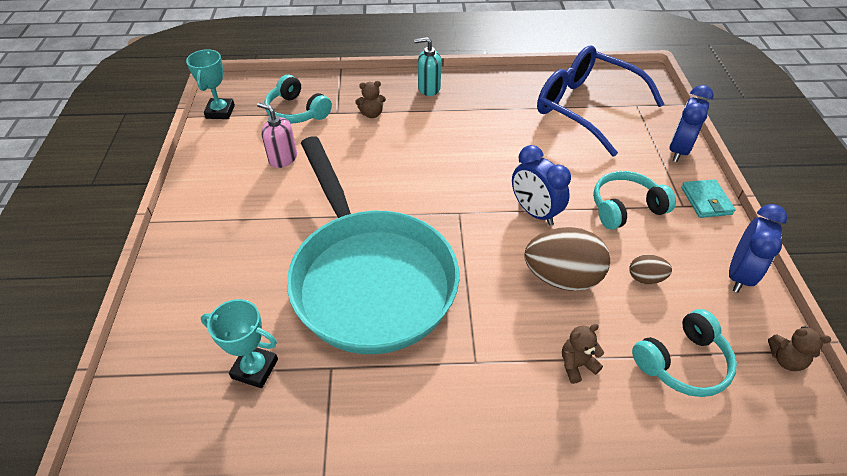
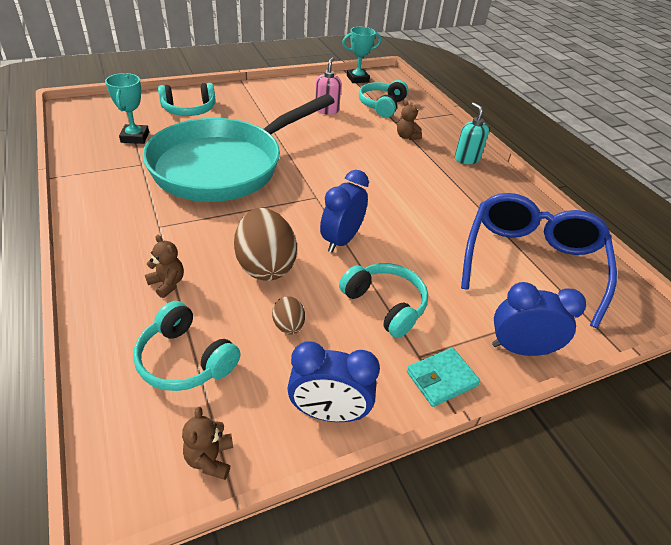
camera: 65 degrees right, 5 degrees down
(207, 294) = (189, 110): none -> turquoise headphones

